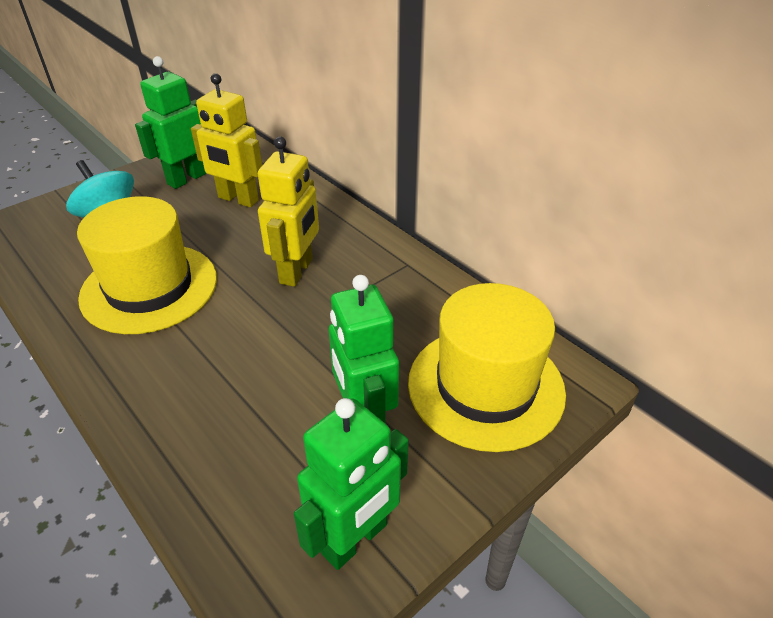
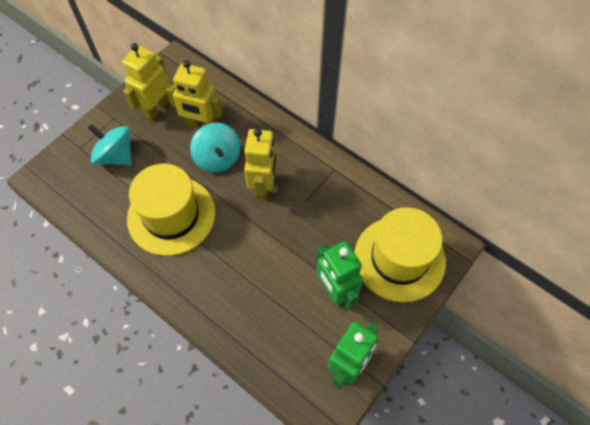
camera: 10 degrees left, 20 degrees up
(186, 179) = (156, 109): green robot -> yellow robot
(244, 234) = (218, 158): none -> turquoise spinning top

